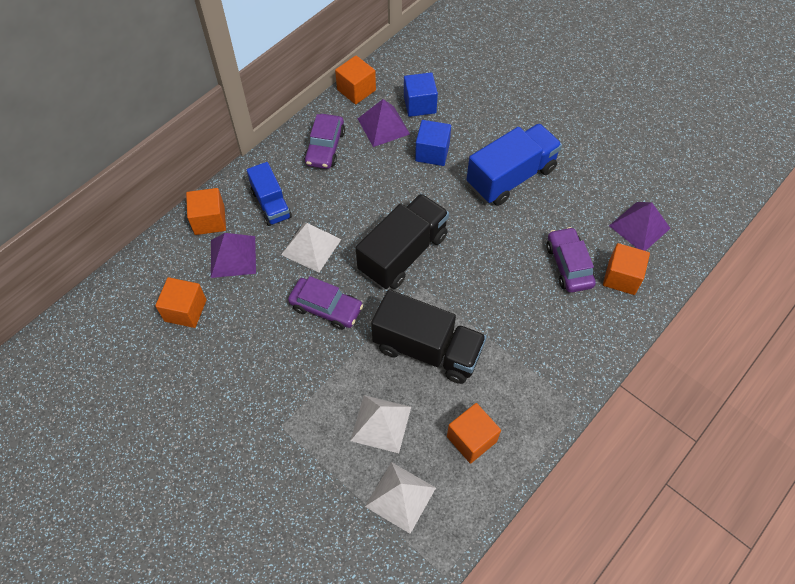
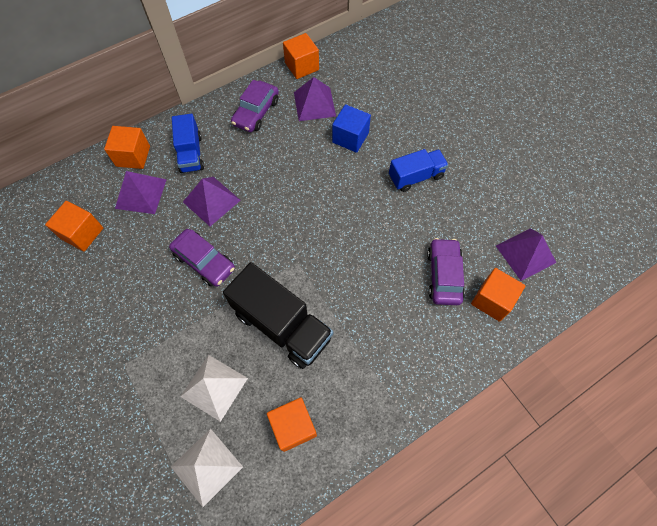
camera: 15 degrees right, 5 degrees up
(311, 247) = (211, 201): white pyramid -> purple pyramid
(403, 254) = (291, 227): black truck -> none
(419, 104) = (354, 91): blue cube -> none
(511, 177) = (415, 177): blue truck -> blue truck, size x0.61

